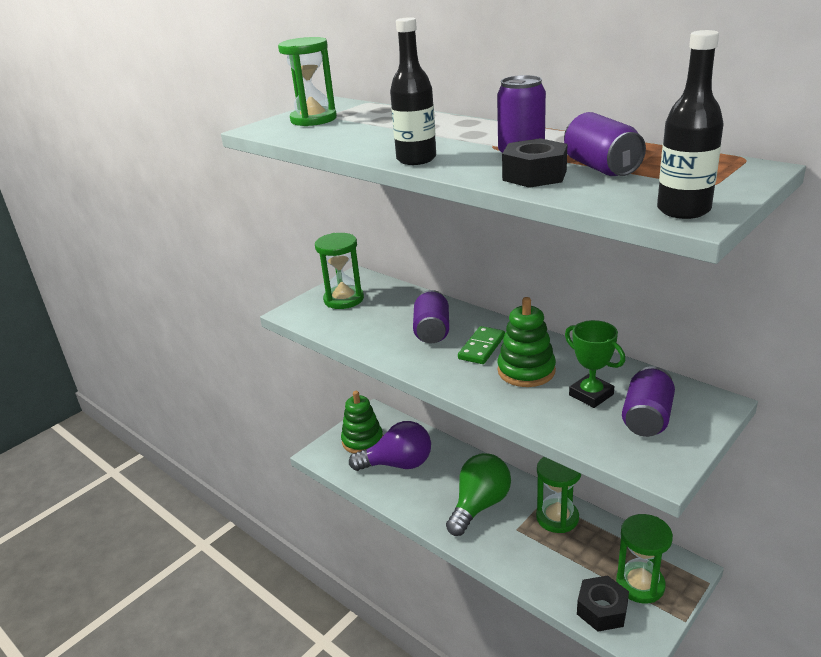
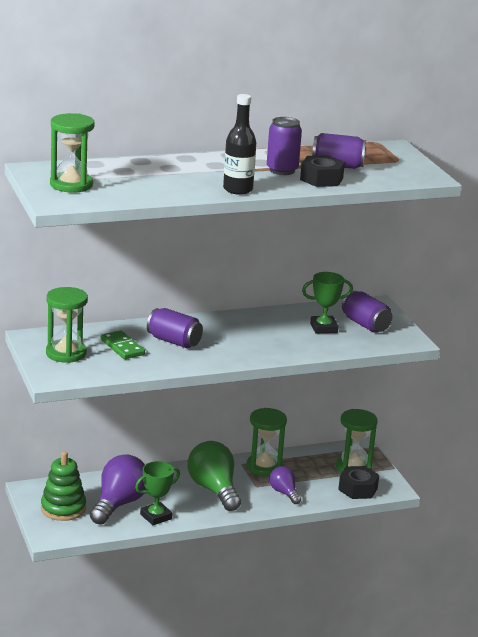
camera: 65 degrees left, 5 degrees down
(399, 493) = (156, 517): none -> green trophy
(481, 347) = (222, 335): green domino -> green domino (122, 347)
(526, 371) = (271, 333): green stacking toy -> none
(527, 555) = (284, 493): none -> purple light bulb
(683, 210) = (420, 175): black bottle -> none

